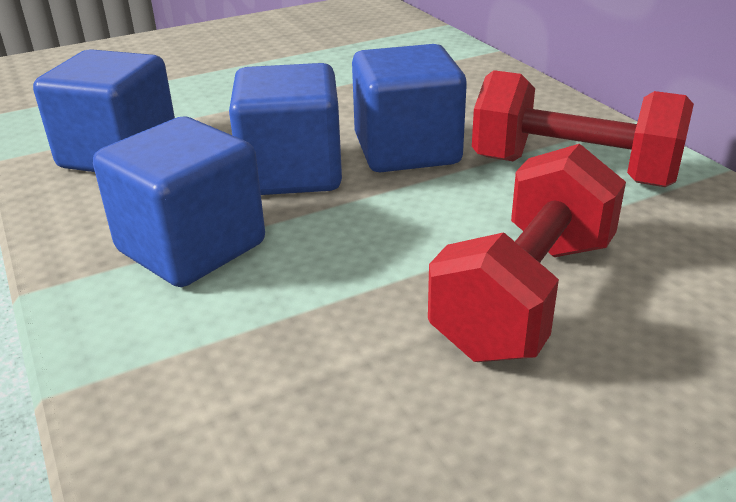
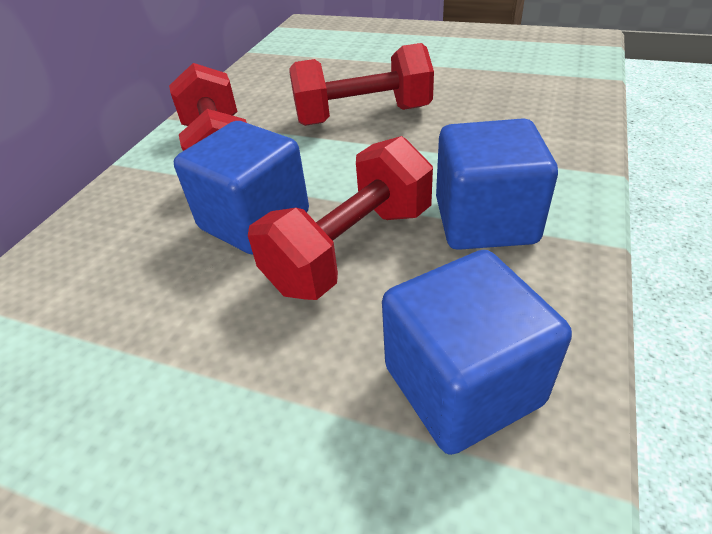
camera: 130 degrees left, 10 degrees up
(291, 173) = (351, 249): blue cube -> red dumbbell

